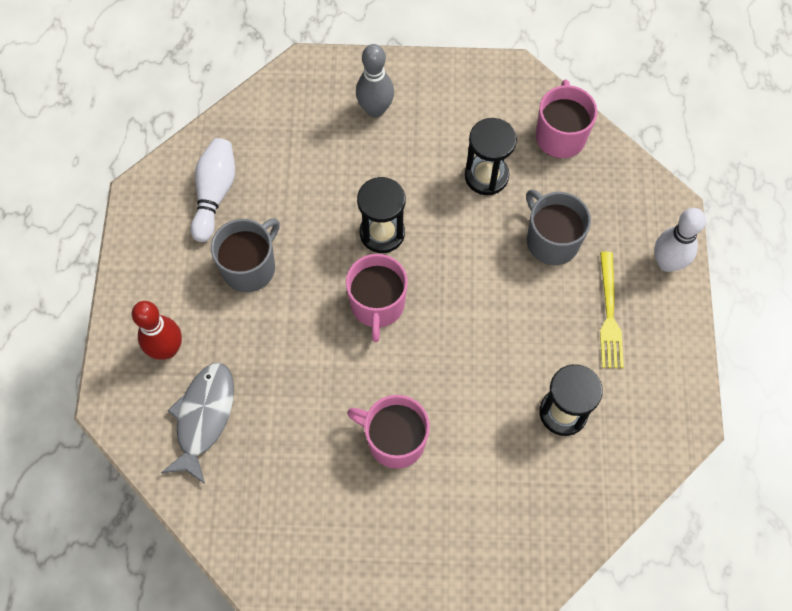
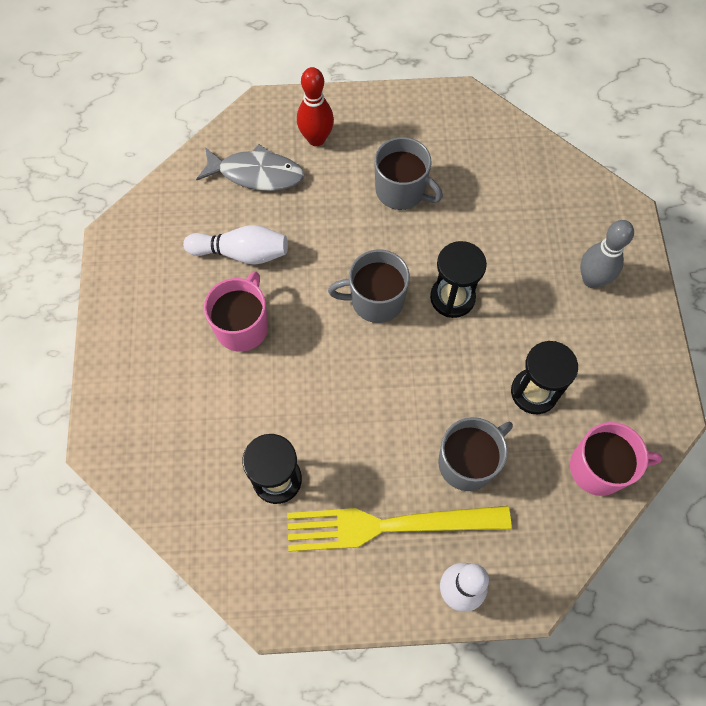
camera: 85 degrees right, 0 degrees up
(215, 194) = (471, 154): white bowling pin -> white bowling pin (241, 253)
(377, 305) = (375, 300): pink mug -> grey mug
(609, 314) = (389, 525): yellow fork -> yellow fork, size x1.67

